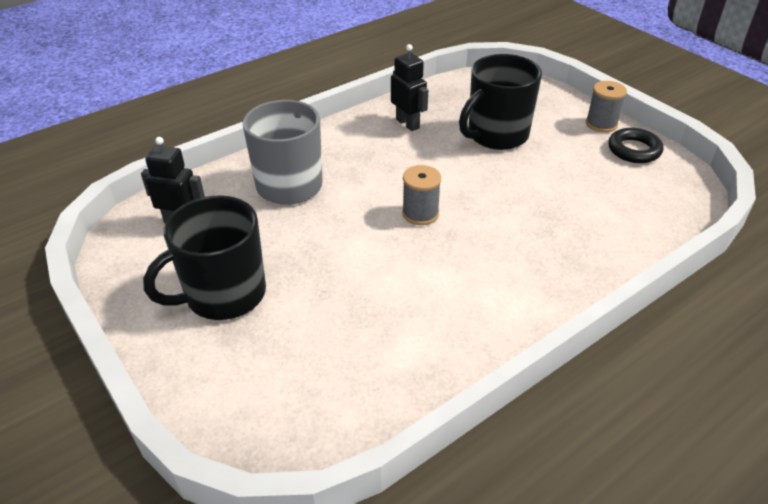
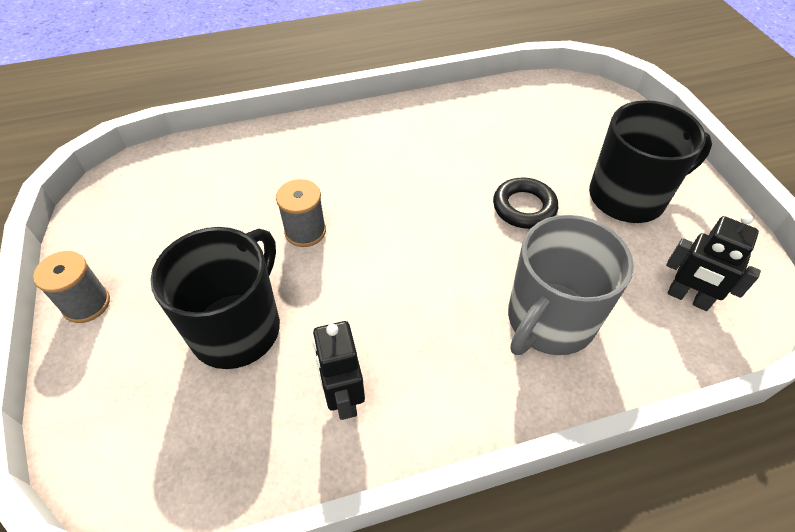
camera: 160 degrees left, 10 degrees up
(420, 213) = (409, 231): grey spool -> grey spool (305, 231)
(496, 135) = (238, 328): black mug -> black mug turned 45 degrees counterclockwise
(634, 150) = (104, 247): black ring -> black ring (524, 207)

